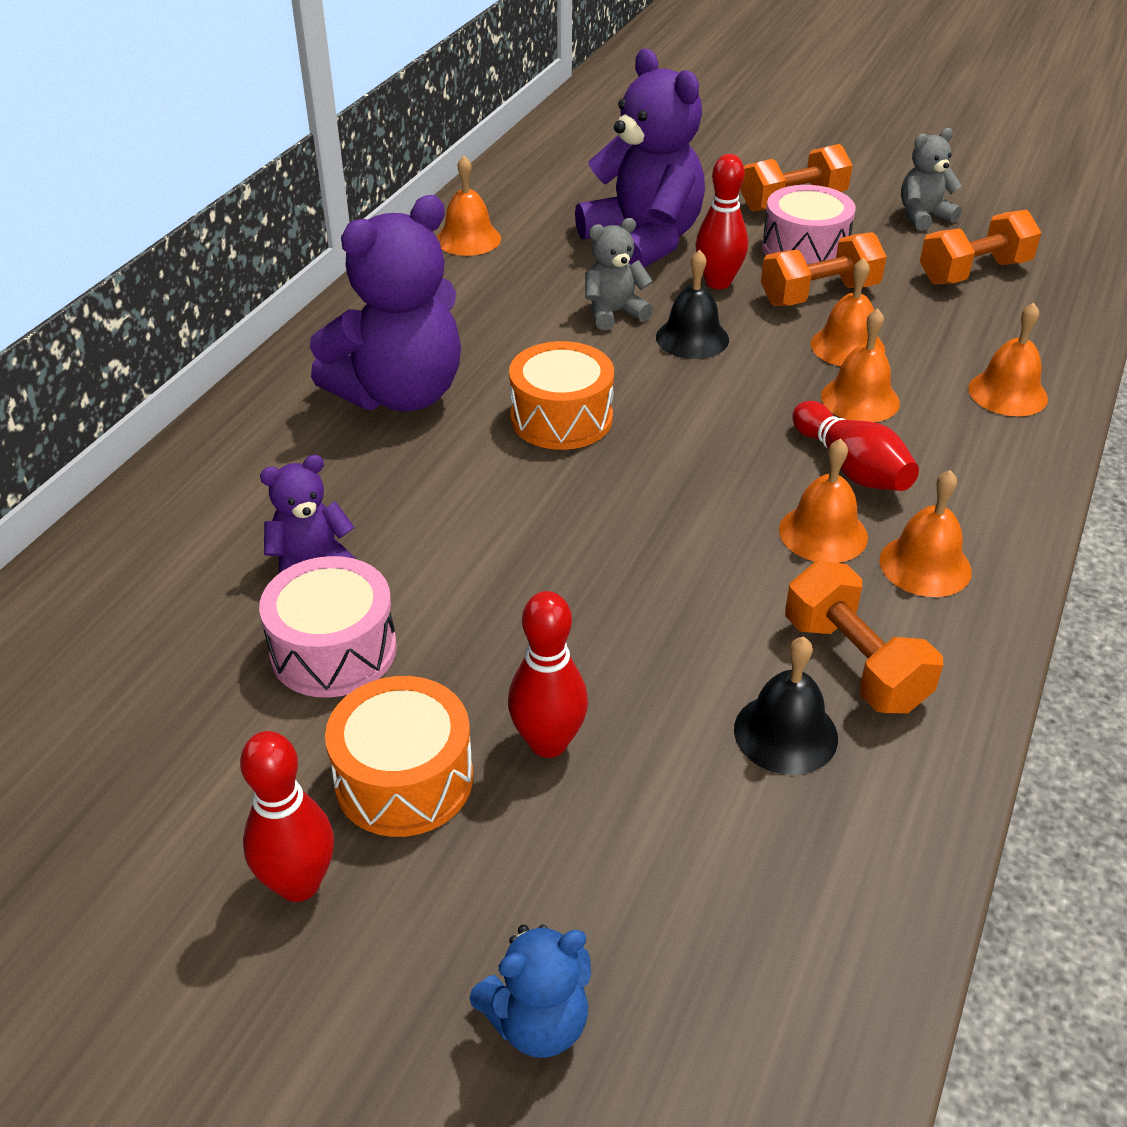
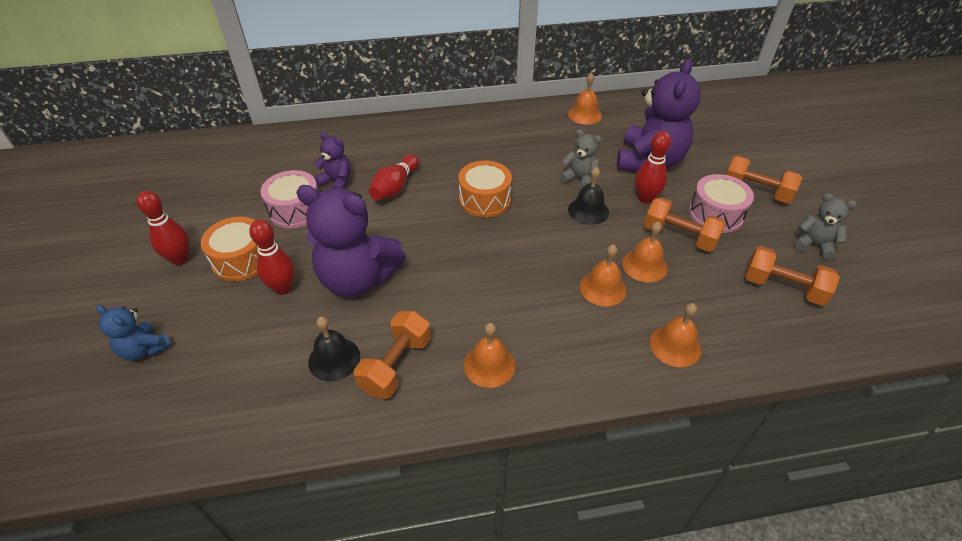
camera: 55 degrees right, 5 degrees up
(400, 394) = (456, 151): purple teddy bear -> purple teddy bear (358, 279)
(823, 533) = (481, 317): orange bell -> none
(851, 468) = (542, 307): red bowling pin -> red bowling pin (395, 187)

